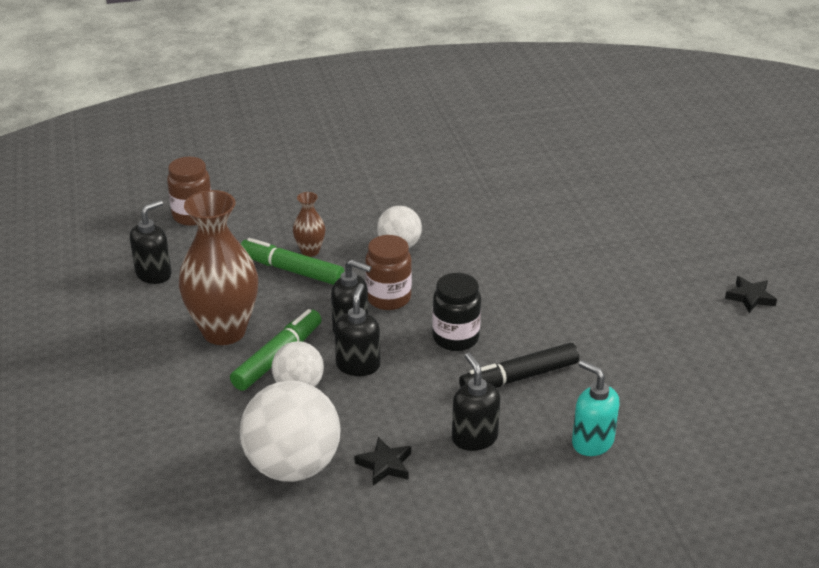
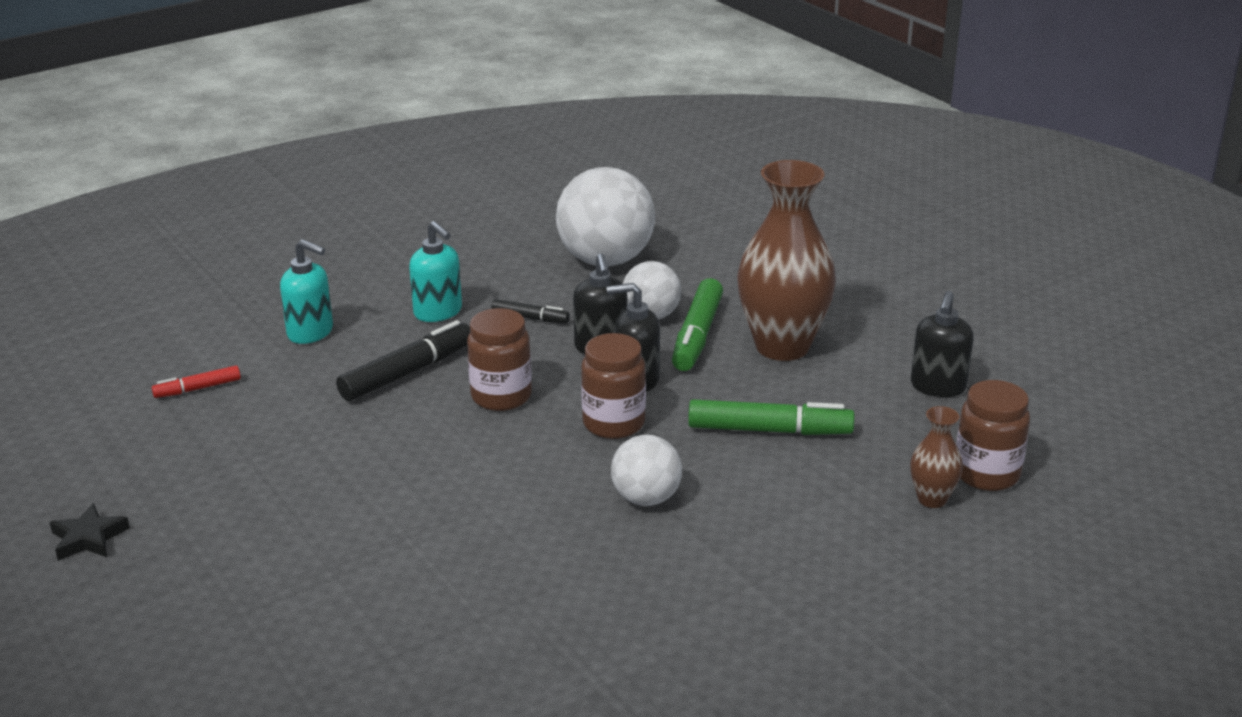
camera: 160 degrees right, 5 degrees down
(310, 251) = (768, 461): brown vase -> brown vase (932, 499)
(385, 465) = (518, 277): black star -> none
(398, 410) = (530, 318): none -> black marker
(455, 338) = (501, 396): black jar -> brown jar
(474, 438) = (438, 312): black soap dispenser -> turquoise soap dispenser
(689, 402) = (198, 388): none -> red marker

